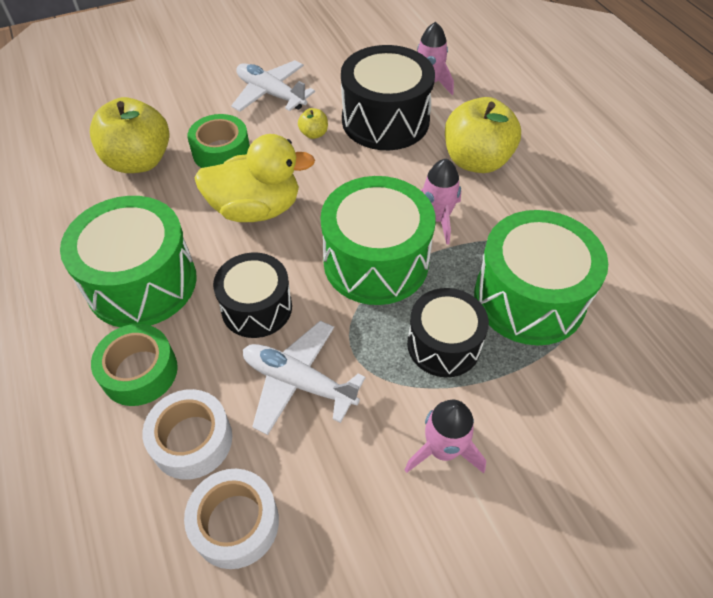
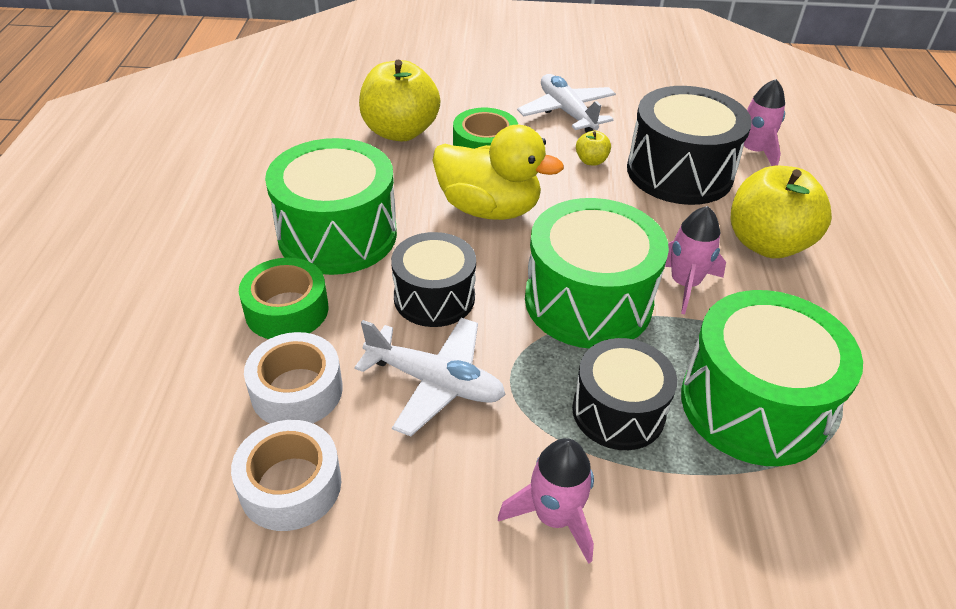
camera: 25 degrees right, 10 degrees down
(298, 382) = (435, 382): white plane -> white plane turned 150 degrees clockwise

